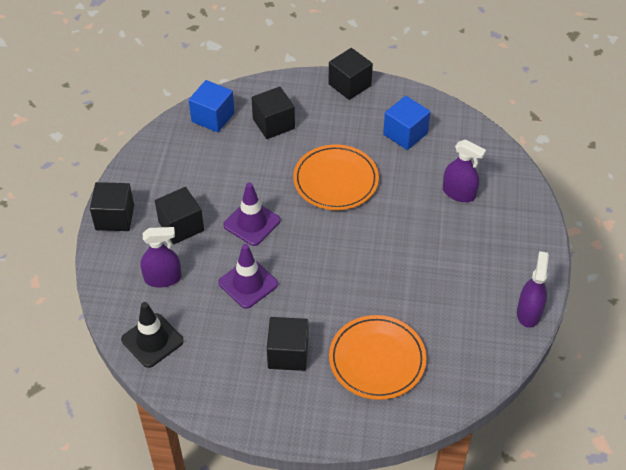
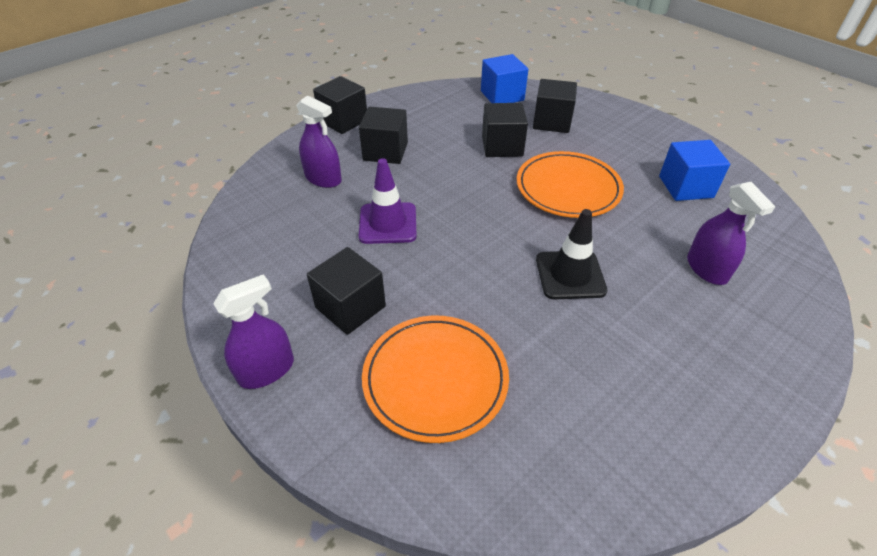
camera: 40 degrees right, 5 degrees down
(152, 340) = (254, 218): black traffic cone -> black traffic cone (570, 275)
(252, 223) = (448, 180): purple traffic cone -> none
(349, 85) = (659, 126): black cube -> black cube (502, 146)
(528, 312) = (699, 464): purple spray bottle -> purple spray bottle (266, 370)

